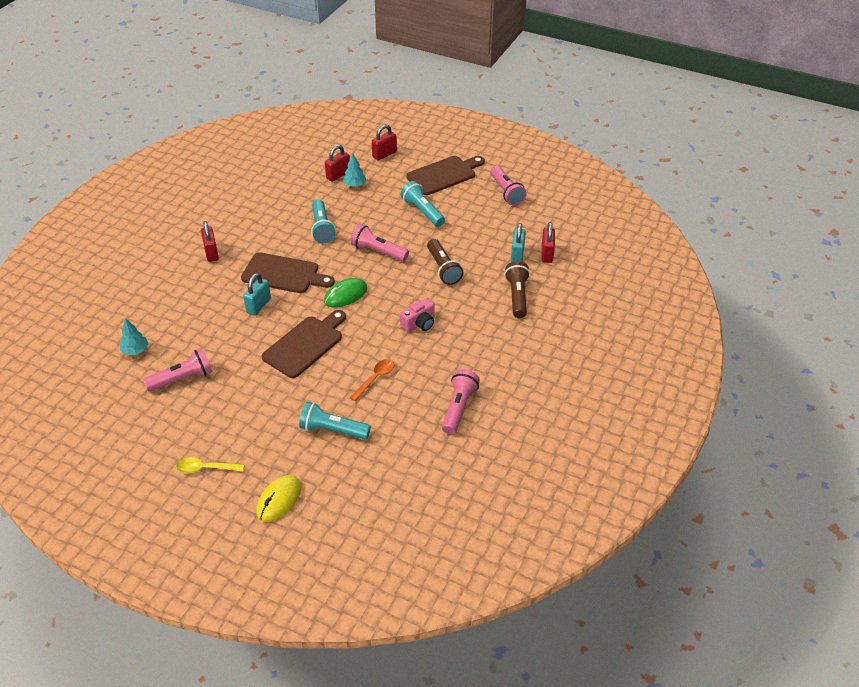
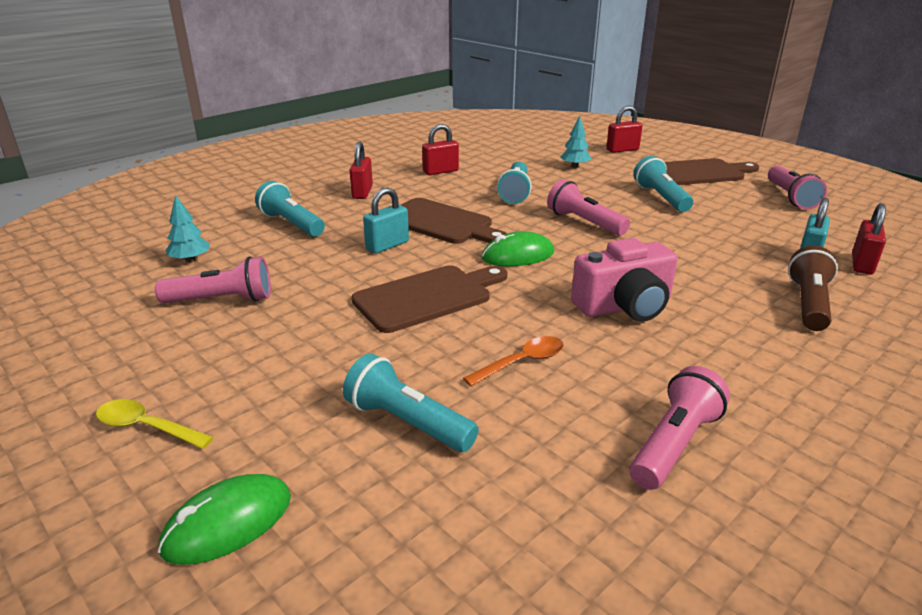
camera: 20 degrees right, 15 degrees down
(180, 300) = (291, 224): none -> turquoise flashlight
(279, 500) = (228, 523): yellow mouse -> green mouse
(338, 175) = (557, 157): red padlock -> red padlock (440, 171)
(419, 323) = (624, 306): pink camera -> pink camera, size x1.59
(443, 269) = (680, 253): brown flashlight -> none

